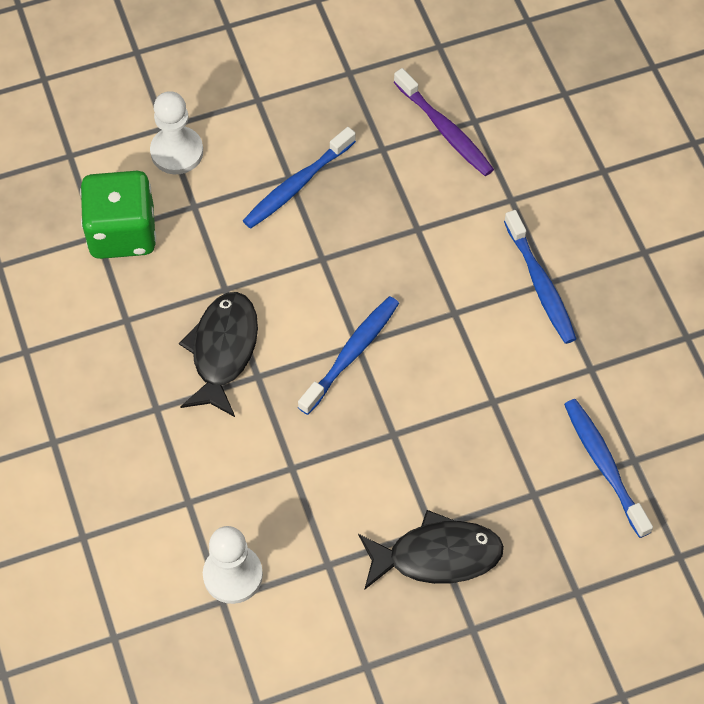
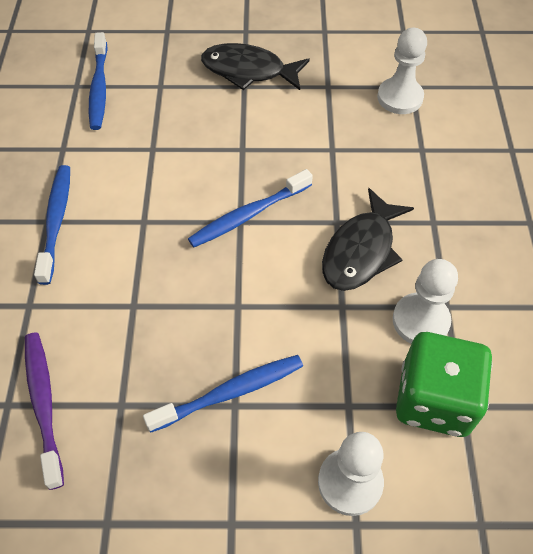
camera: 160 degrees left, 5 degrees down
(148, 298) = (420, 321): none -> white pawn

